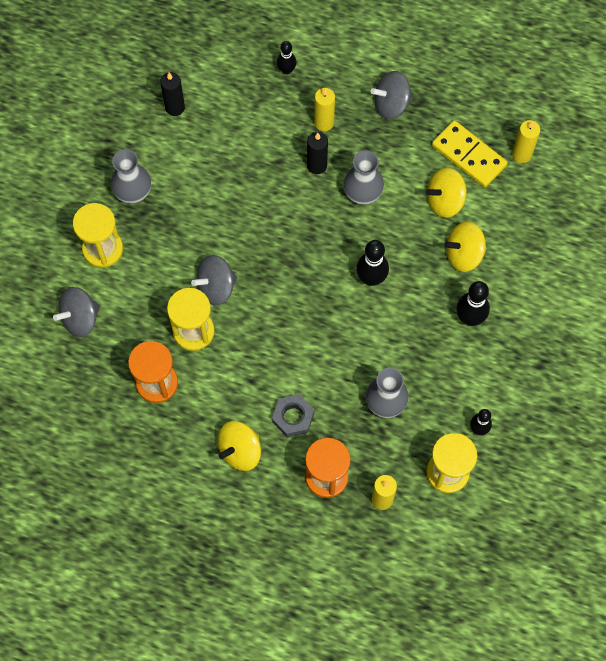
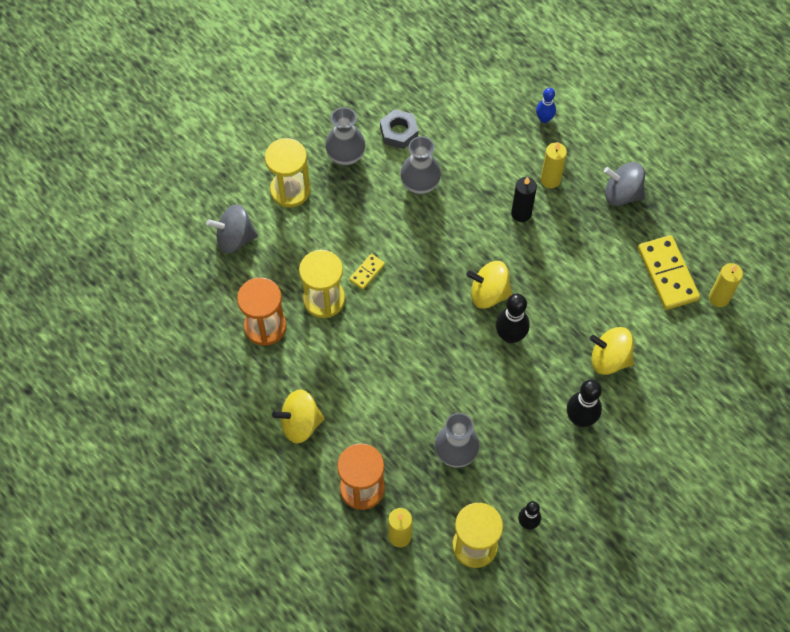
camera: 30 degrees right, 5 degrees down
(175, 107) = (426, 103): black candle -> none
(216, 287) = (367, 272): grey spinning top -> yellow domino
(286, 70) = (544, 119): black bowling pin -> blue bowling pin
(293, 417) = (364, 420): grey nut -> grey nut (399, 132)
(362, 193) = (548, 258): grey vase -> grey vase (420, 184)
(445, 201) = (620, 303): yellow spinning top -> yellow spinning top (489, 294)

